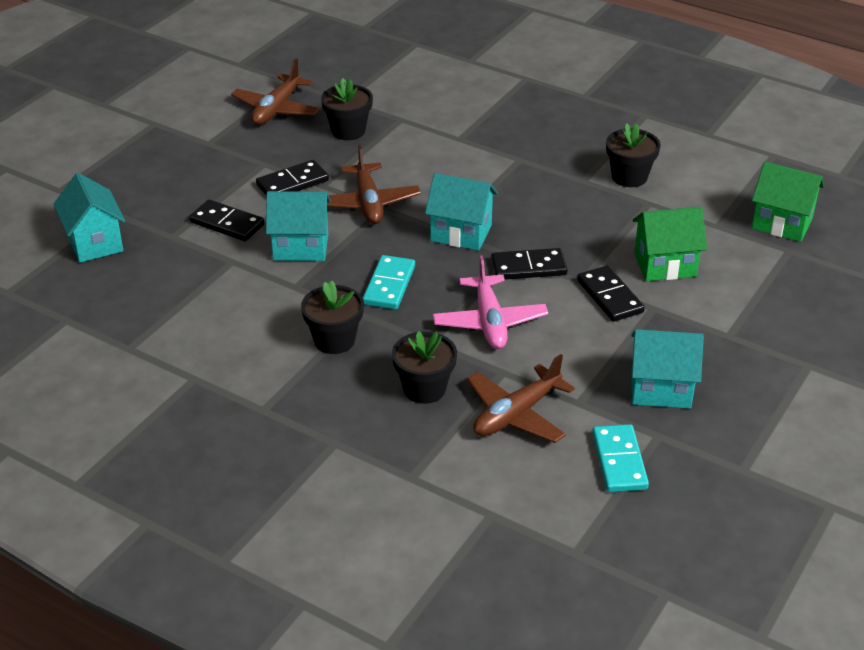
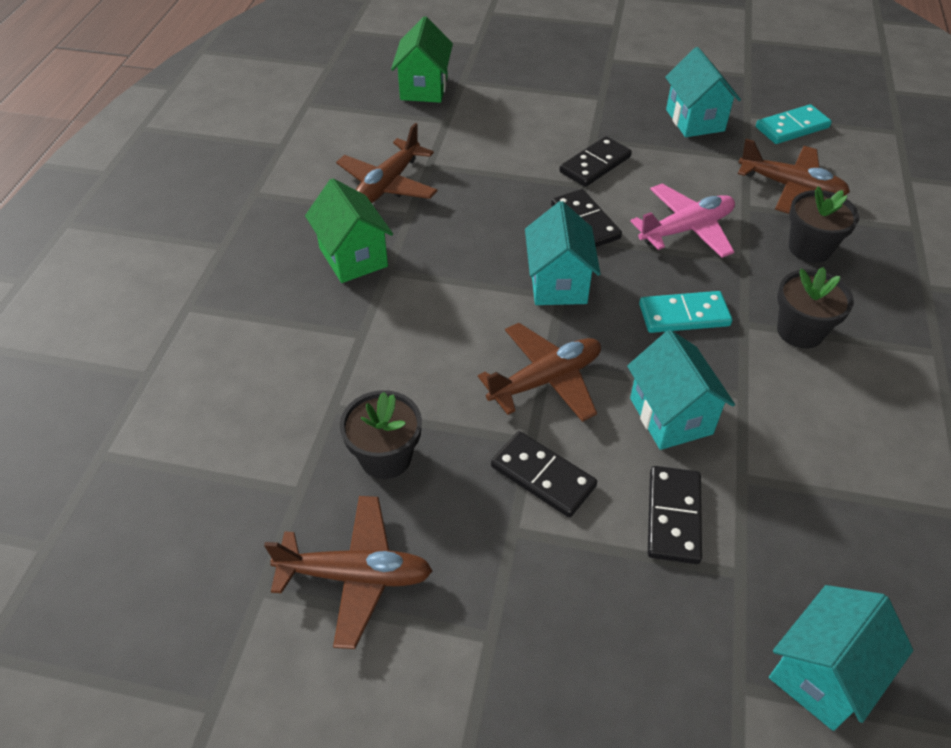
camera: 110 degrees left, 10 degrees up
(629, 177) = (388, 184): black flower pot -> brown plane
(665, 265) = (526, 141): green house -> green house (353, 257)

